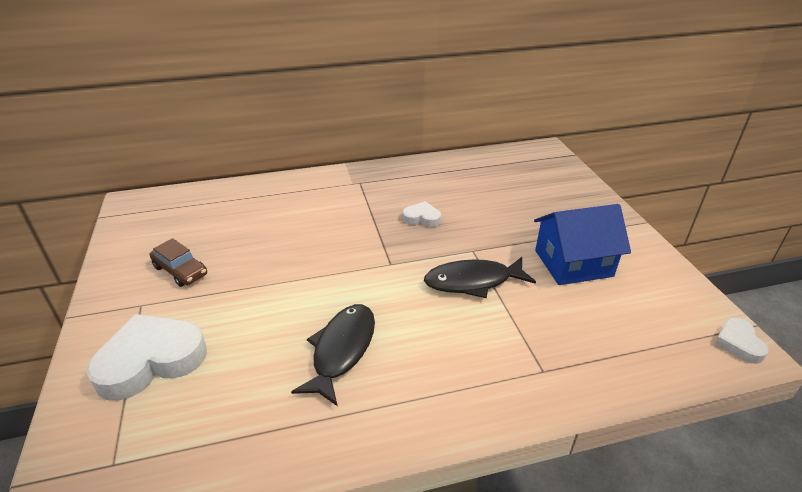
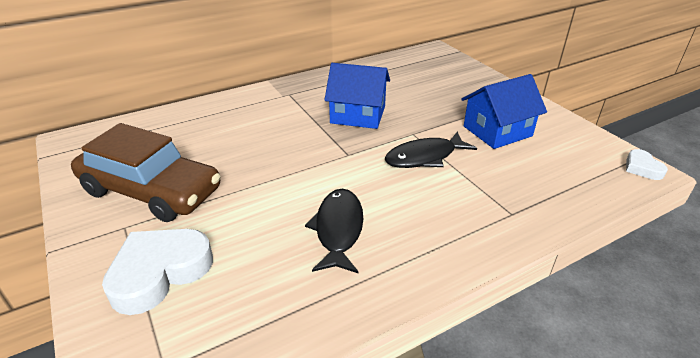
camera: 15 degrees left, 0 degrees up
(180, 270) = (151, 191): brown car -> brown car, size x2.24
(422, 218) = (358, 115): white heart -> blue house

